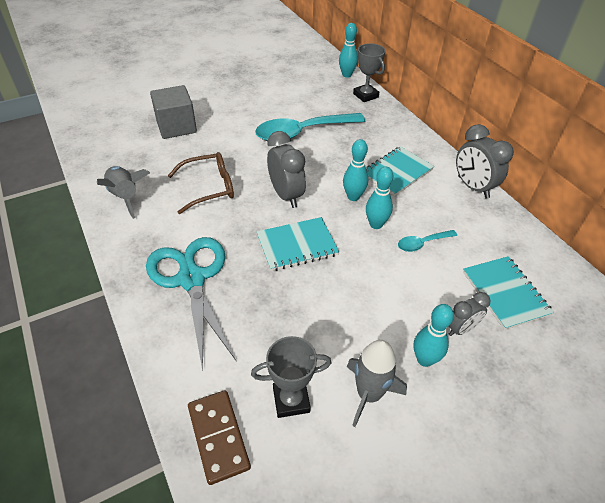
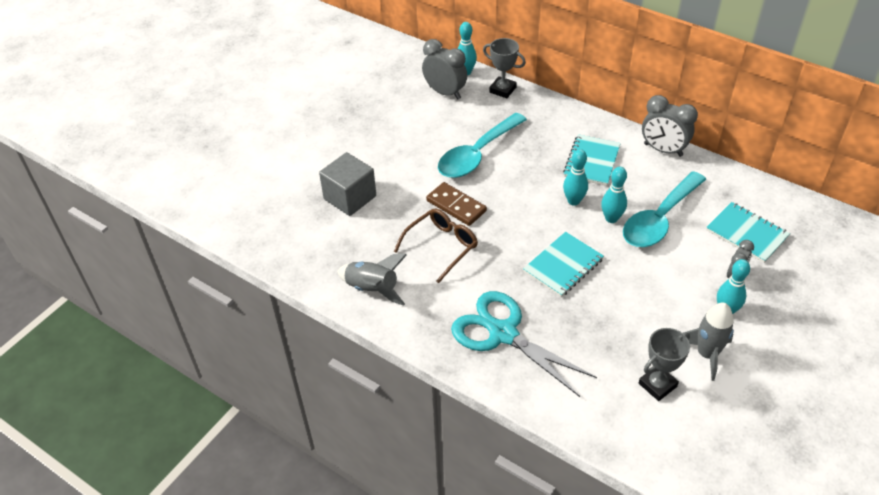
camera: 25 degrees left, 0 degrees up
(218, 437) = (629, 434): brown domino -> brown domino (456, 206)
(286, 195) = (516, 224): grey clock -> grey clock (445, 92)
(422, 243) = (659, 219): turquoise spoon -> turquoise spoon, size x2.16

